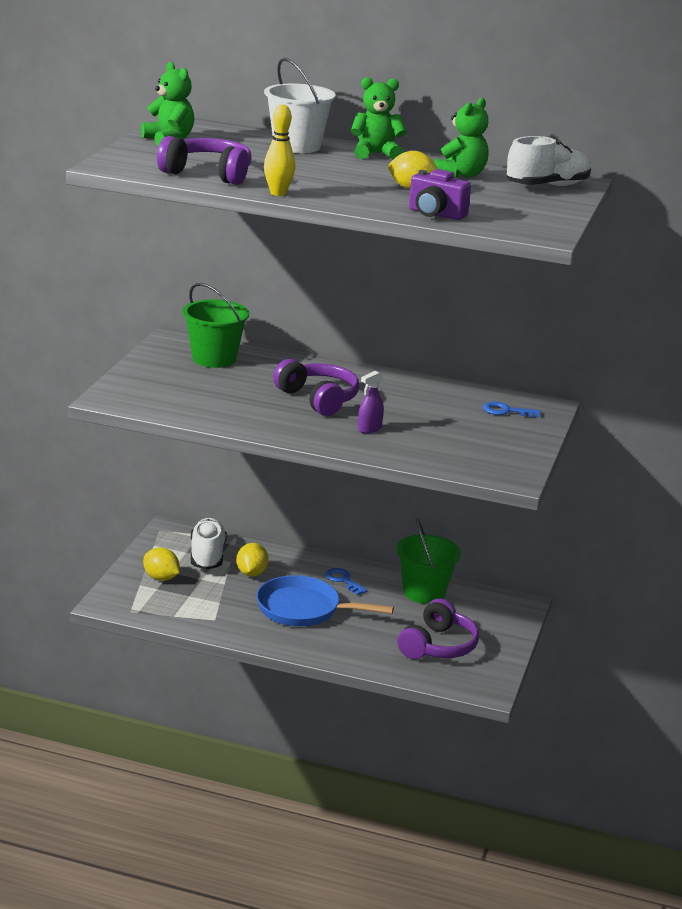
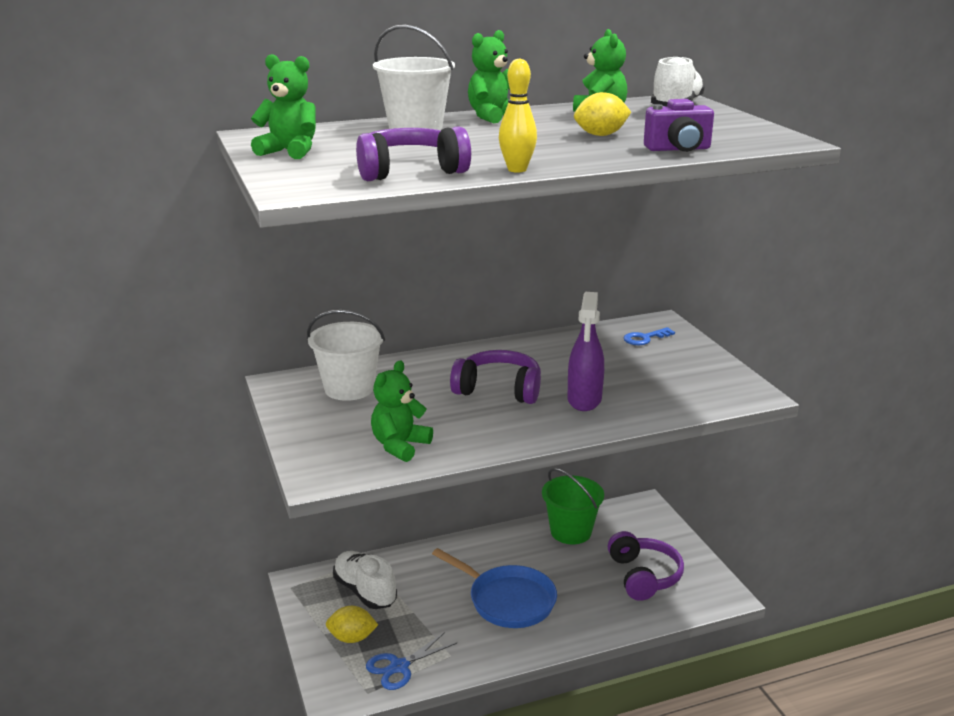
camera: 35 degrees left, 0 degrees up
(170, 608) = (399, 667): none -> blue scissors
(188, 403) = (400, 446): none -> green teddy bear
(214, 358) = (349, 388): green bucket -> white bucket
(251, 573) = (422, 588): yellow lemon -> none
(304, 609) = (507, 600): blue pan -> blue pan turned 120 degrees counterclockwise
(343, 580) = (501, 554): blue key -> none
(369, 429) = (584, 400): purple spray bottle -> purple spray bottle, size x1.74

